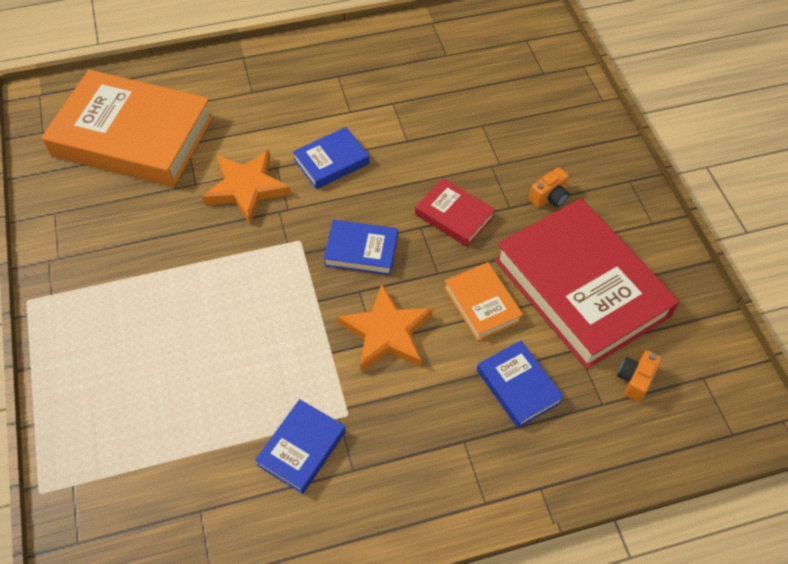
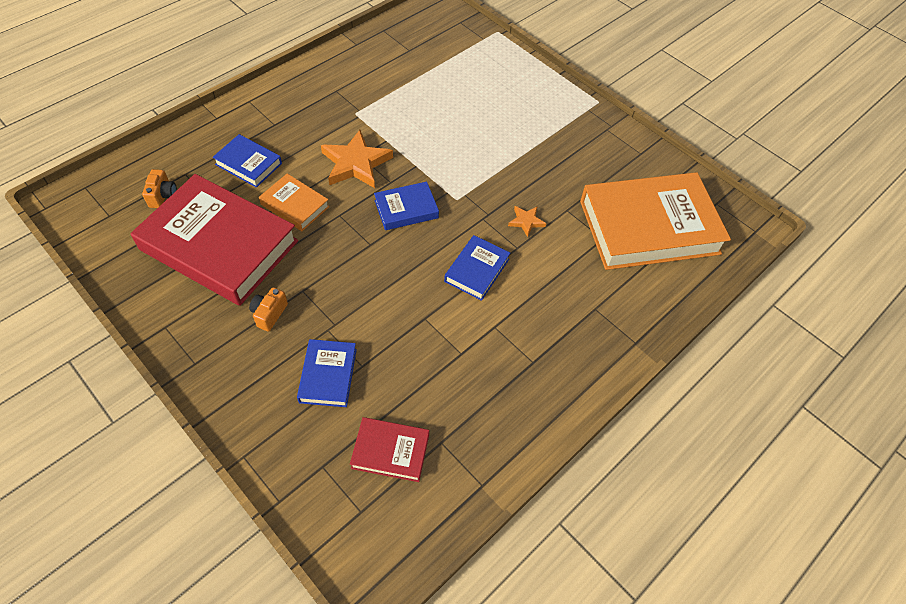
camera: 150 degrees right, 0 degrees up
(246, 188) = (526, 221): orange star -> orange star, size x0.50
(301, 448) = (372, 90): blue book -> blue book (328, 375)
(454, 215) = (347, 264): red book -> red book (390, 451)

